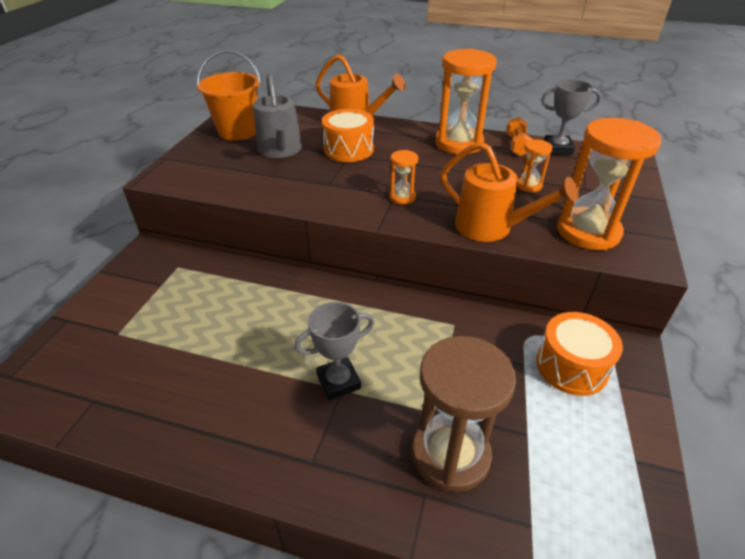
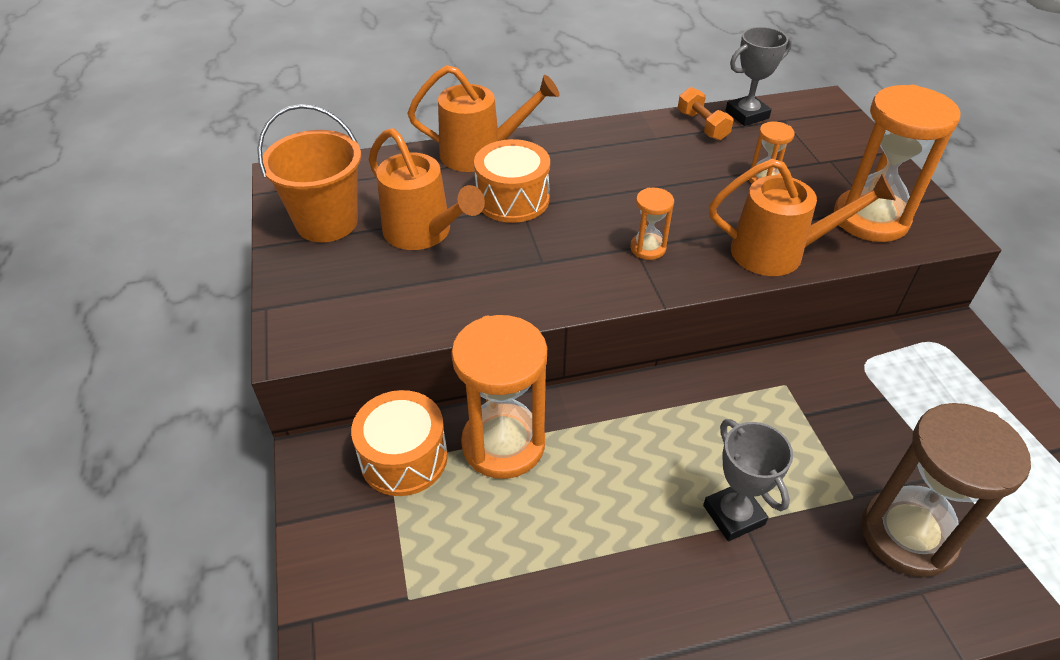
camera: 30 degrees left, 5 degrees up
(280, 151) = (424, 233): grey watering can -> orange watering can
(338, 381) = (733, 515): grey trophy -> grey trophy turned 60 degrees counterclockwise
(459, 143) = (635, 143): orange hourglass -> orange hourglass (503, 444)
(571, 366) = (927, 379): orange drum -> orange drum (404, 458)

